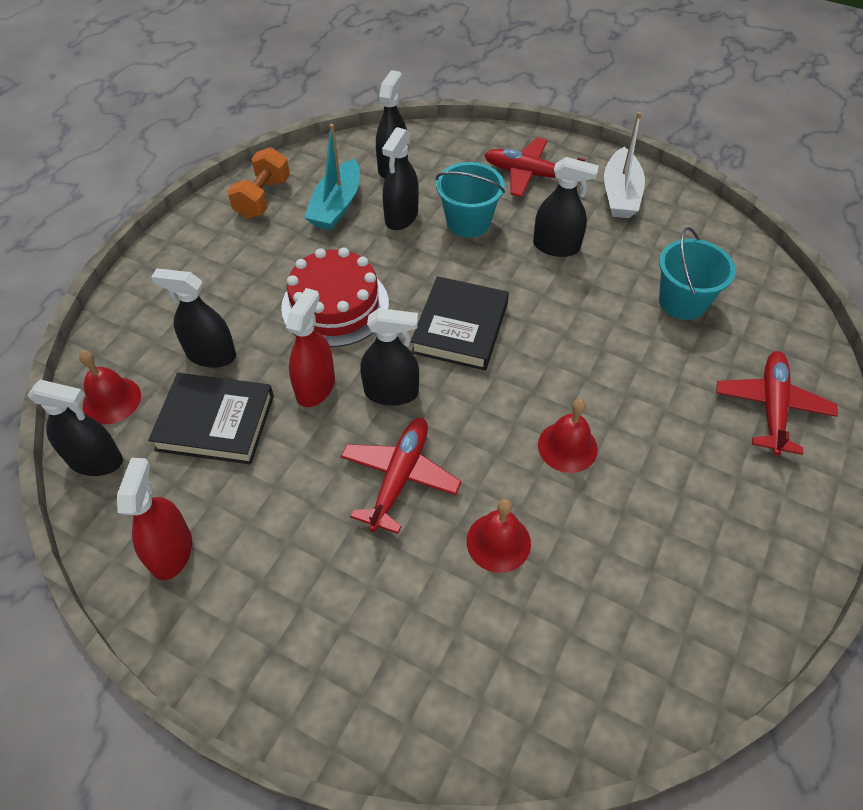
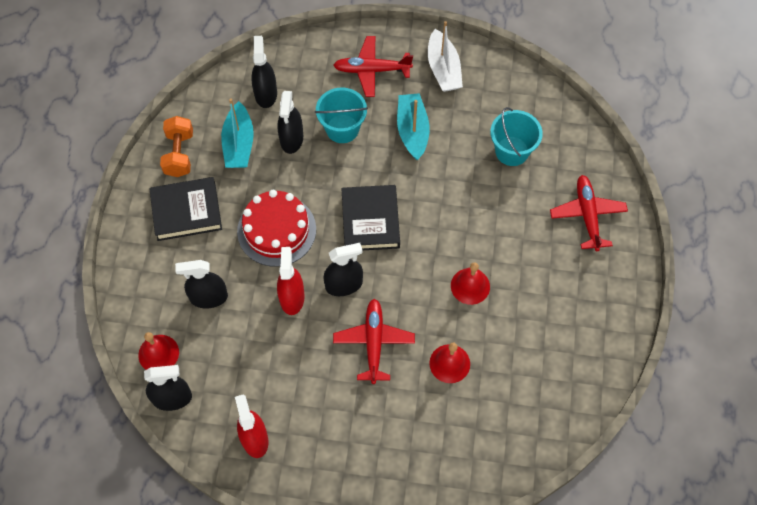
camera: 20 degrees left, 10 degrees up
(215, 422) = (237, 345): black book -> black book (186, 211)
(556, 246) = (412, 131): black spray bottle -> turquoise boat

